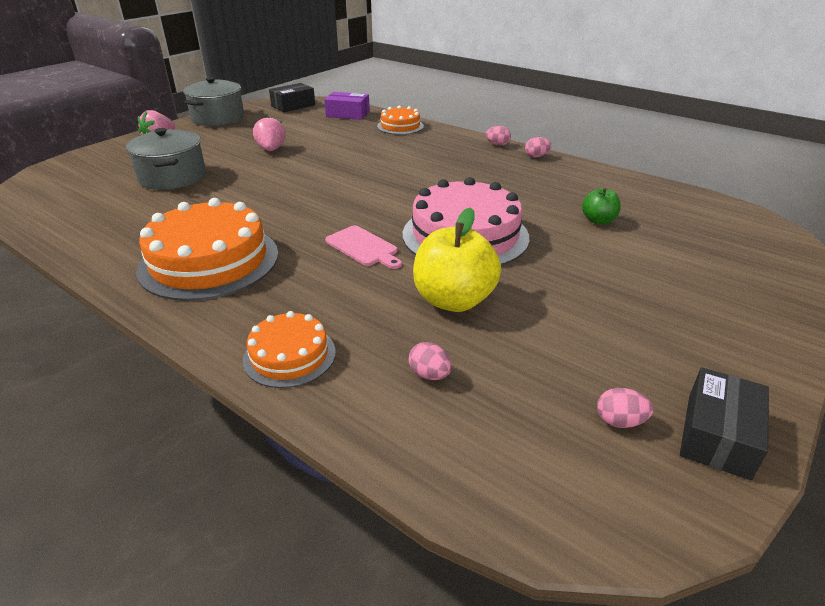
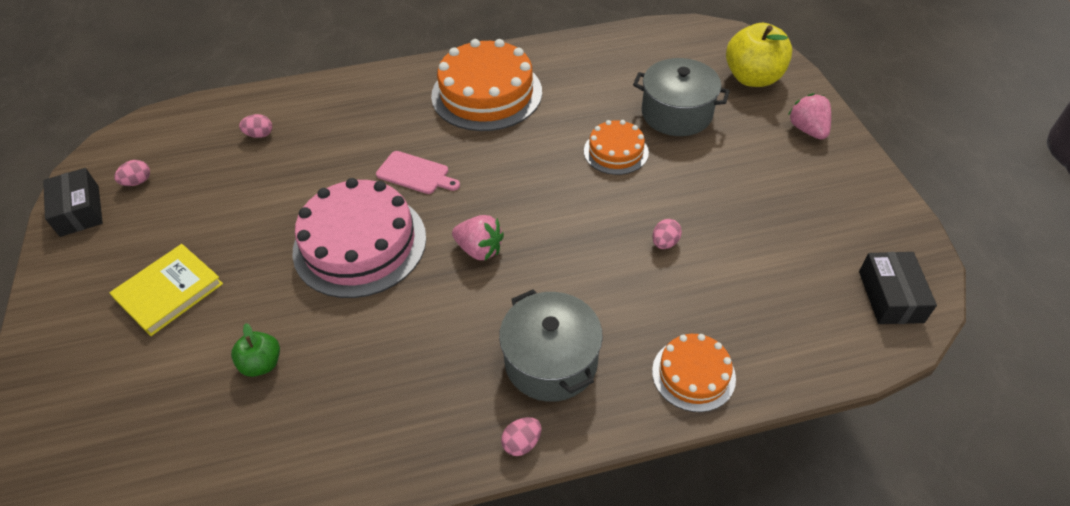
camera: 130 degrees right, 15 degrees up
(218, 118) = (871, 198): grey pot -> grey pot (551, 361)
(271, 149) = (701, 203): pink strawberry -> pink strawberry (479, 249)
(289, 355) = (343, 93): orange cake -> orange cake (616, 151)
(348, 114) = (799, 341): purple box -> none
(363, 247) = (415, 173): pink cutting board -> pink cutting board turned 150 degrees counterclockwise
(453, 300) = (298, 183): yellow apple -> yellow apple (753, 78)
(536, 156) = (442, 455): pink egg -> pink egg (665, 243)
(642, 291) = (169, 291): none -> yellow book

